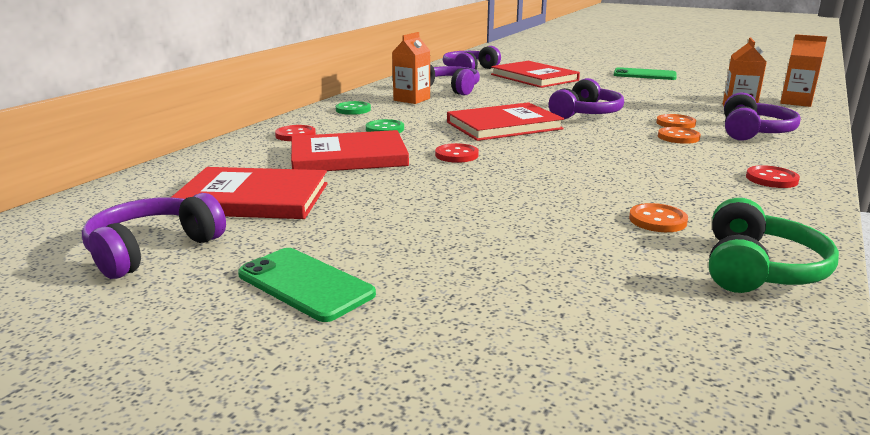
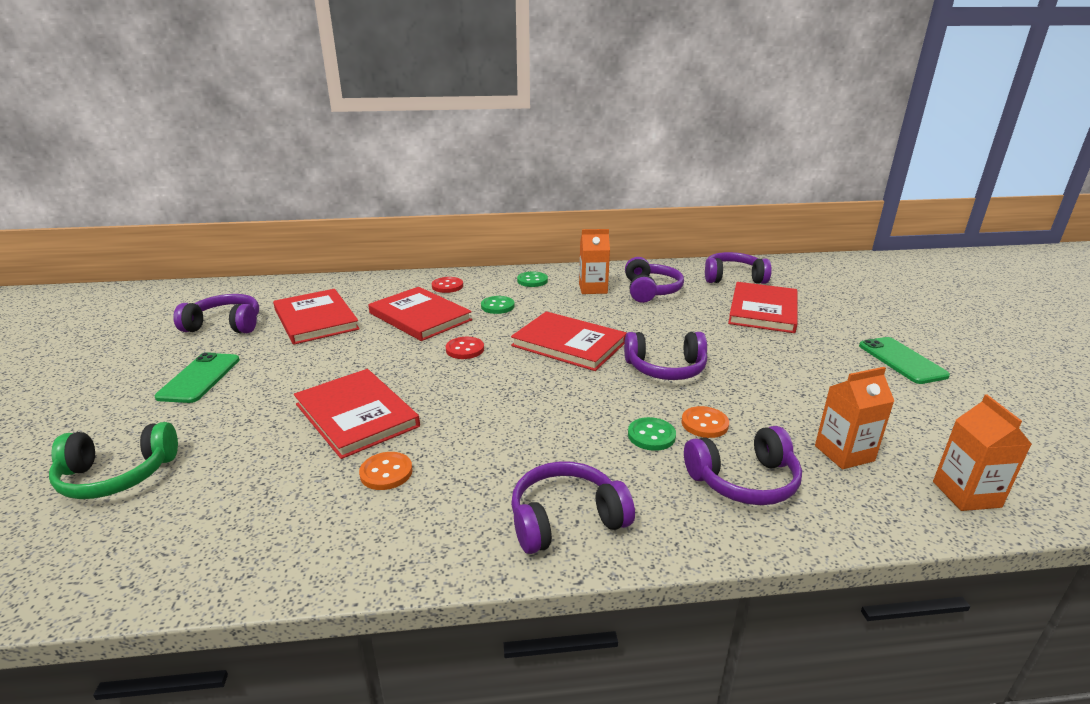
camera: 55 degrees right, 5 degrees up
(532, 215) = (356, 415): none -> red book
(678, 137) = (651, 435): orange button -> green button
(758, 269) = (307, 544): green headphones -> green headphones (117, 475)
(771, 179) = (566, 519): red button -> purple headphones

